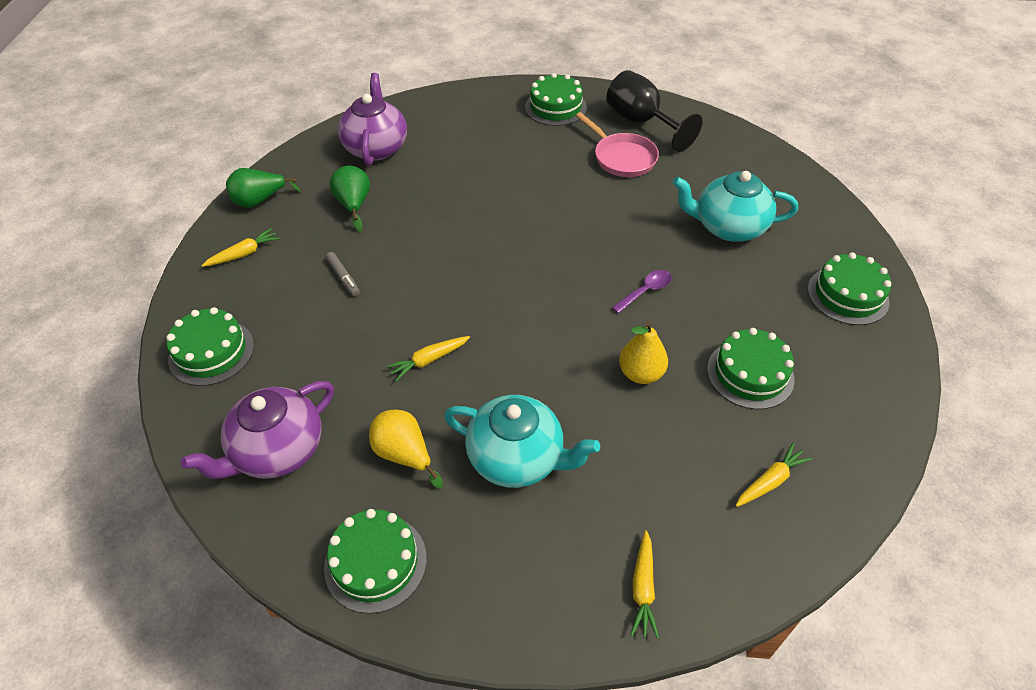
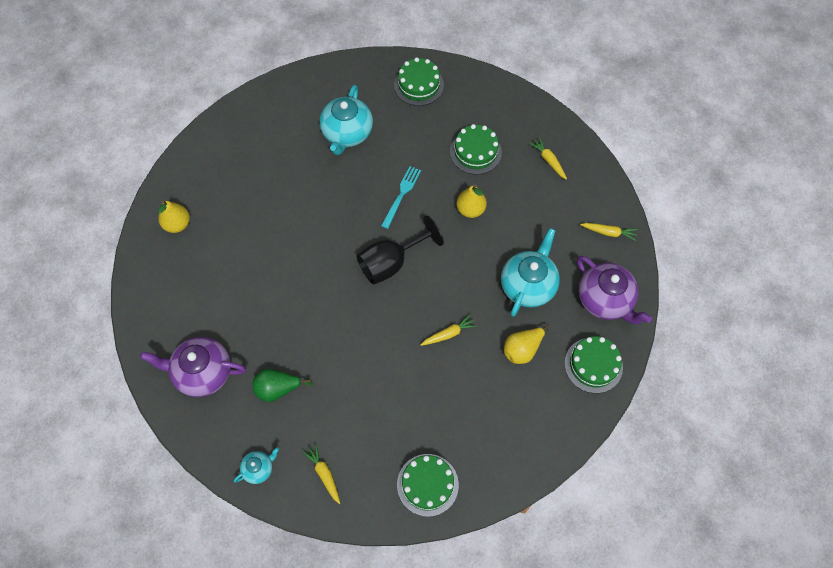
camera: 85 degrees left, 15 degrees up
(260, 201) = (258, 469): green pear -> turquoise teapot
(277, 451) = (516, 428): purple teapot -> purple teapot (605, 300)
(343, 277) = (362, 393): grey marker -> none
(428, 360) = (449, 334): yellow carrot -> yellow carrot turned 90 degrees counterclockwise
(555, 107) = (177, 224): green cake -> yellow pear
(622, 158) = (257, 186): pink pan -> none
(641, 122) = (214, 164): black goblet -> black goblet (391, 262)
(645, 291) = (401, 195): purple spoon -> turquoise fork

